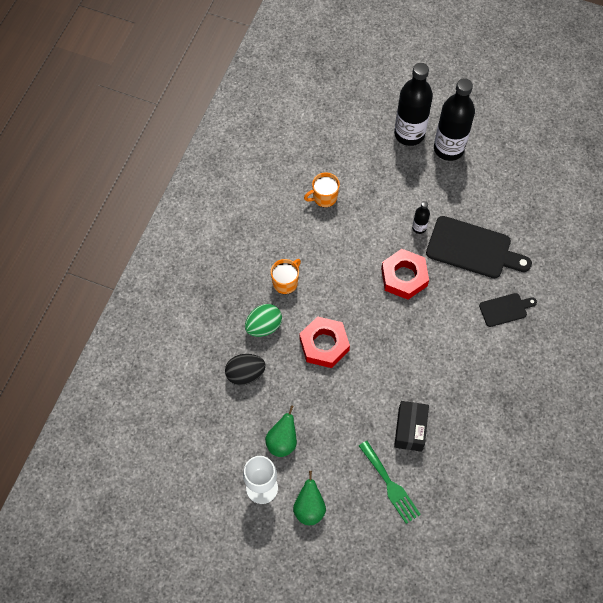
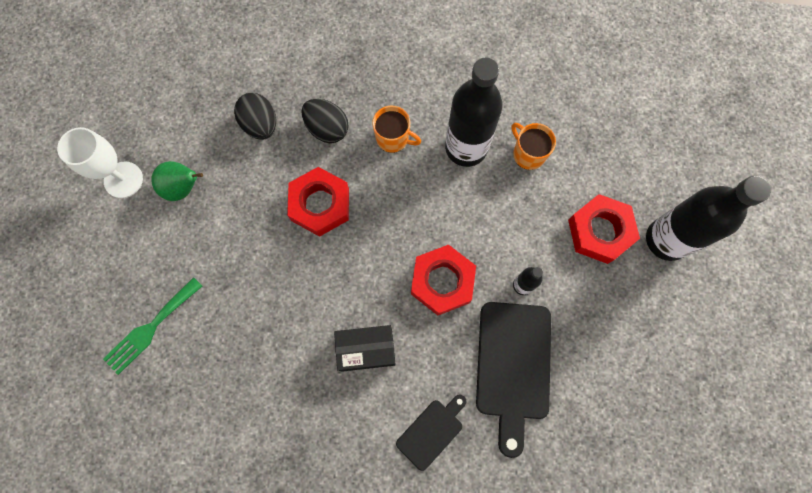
camera: 75 degrees right, 10 degrees up
(264, 326) = (327, 129): green egg -> black egg
(309, 508) = (106, 239): green pear -> none
(393, 170) = (600, 231): none -> red nut
(410, 430) = (228, 337): black box -> black box (366, 349)
(448, 149) = (663, 299): black bottle -> black bottle (466, 148)
(505, 309) = (432, 431): black cutting board -> black cutting board turned 105 degrees counterclockwise

